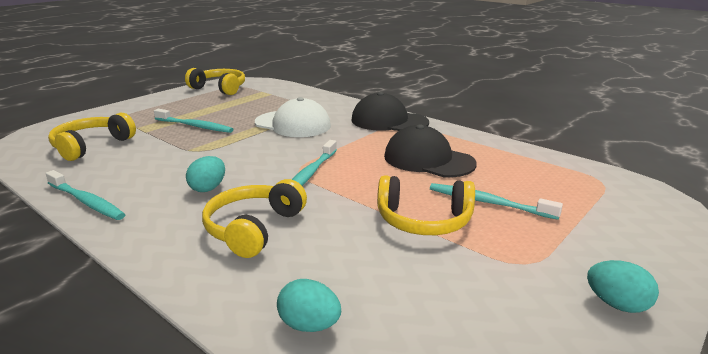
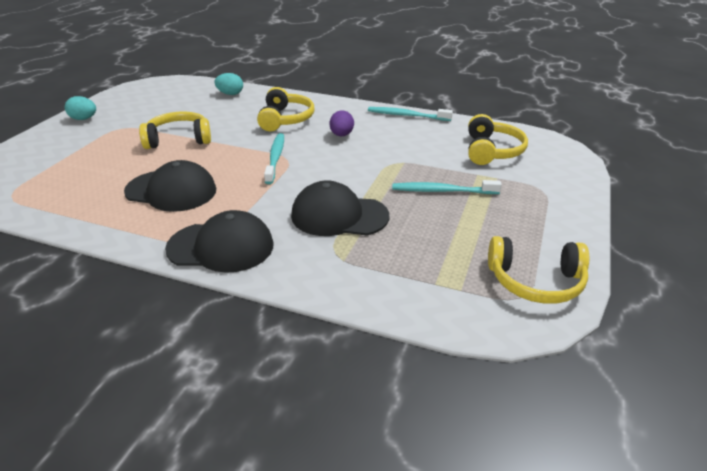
camera: 160 degrees right, 10 degrees up
(208, 188) = (341, 135): turquoise egg -> purple egg
(293, 124) = (339, 216): white cap -> black cap
(488, 202) = (128, 158): turquoise toothbrush -> none

